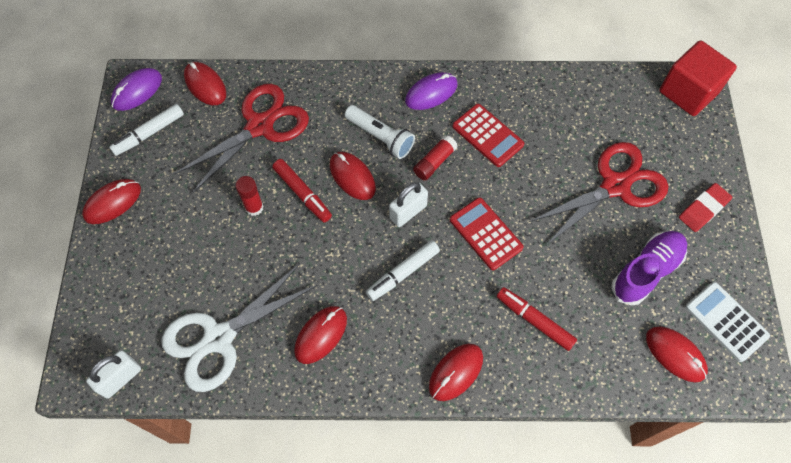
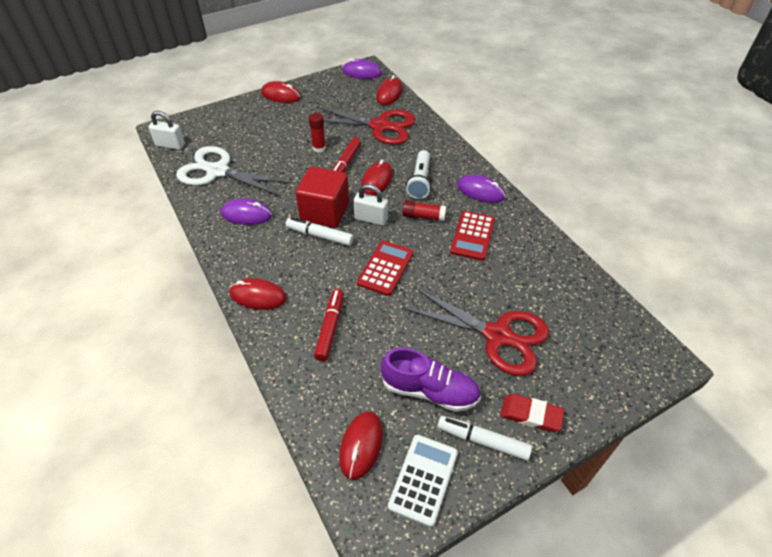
camera: 60 degrees right, 15 degrees down
(149, 133) = (337, 88): white marker -> white marker (482, 440)
(321, 335) = (246, 214): red mouse -> purple mouse
(688, 92) = (648, 355): red cube -> red cube (325, 212)

